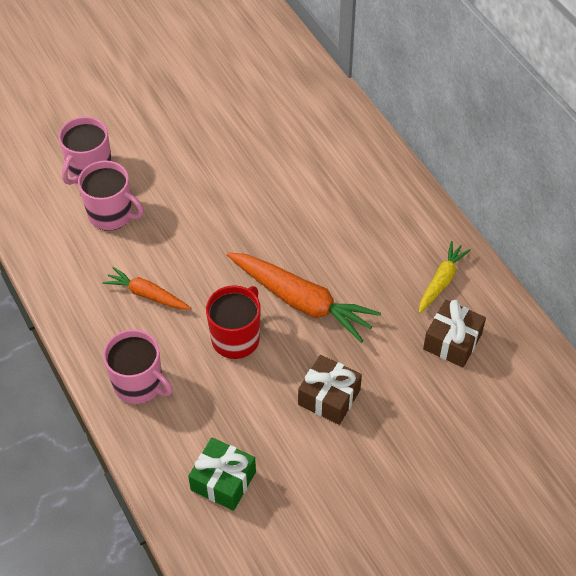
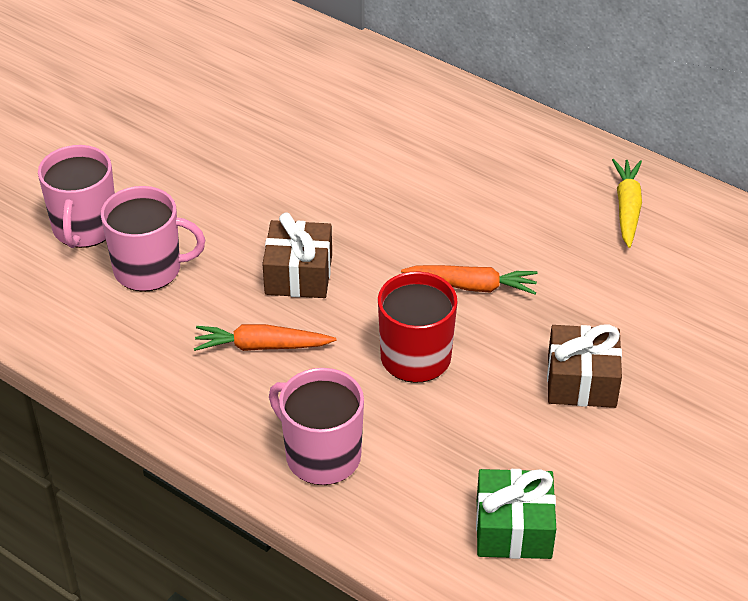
camera: 25 degrees left, 10 degrees down
(139, 384) = (321, 455): pink mug -> pink mug turned 150 degrees counterclockwise
(302, 301) = (472, 286): orange carrot -> orange carrot, size x0.56
(452, 341) = (686, 268): brown gift -> brown gift (298, 274)

